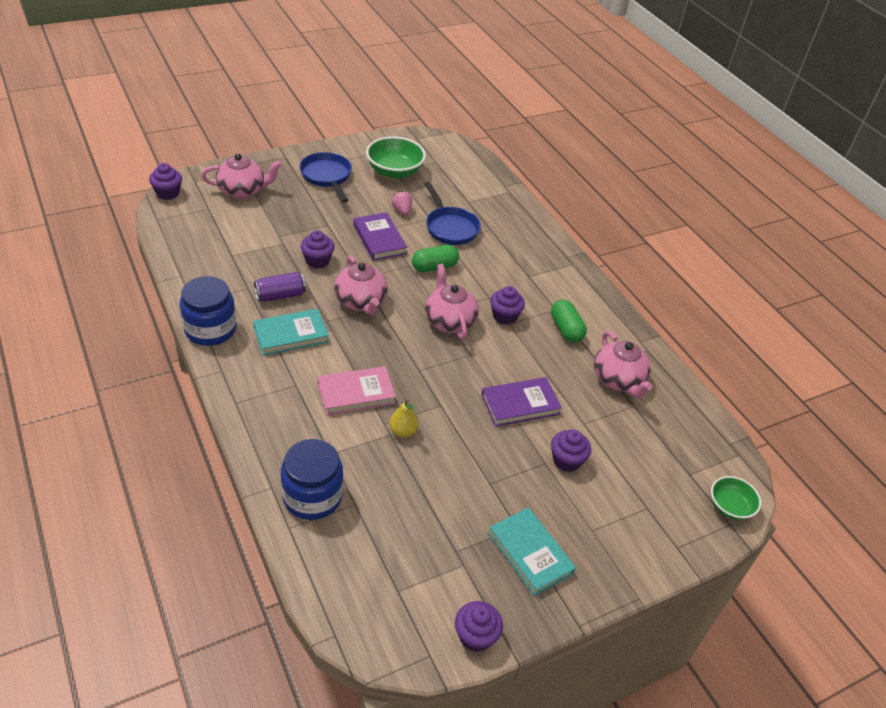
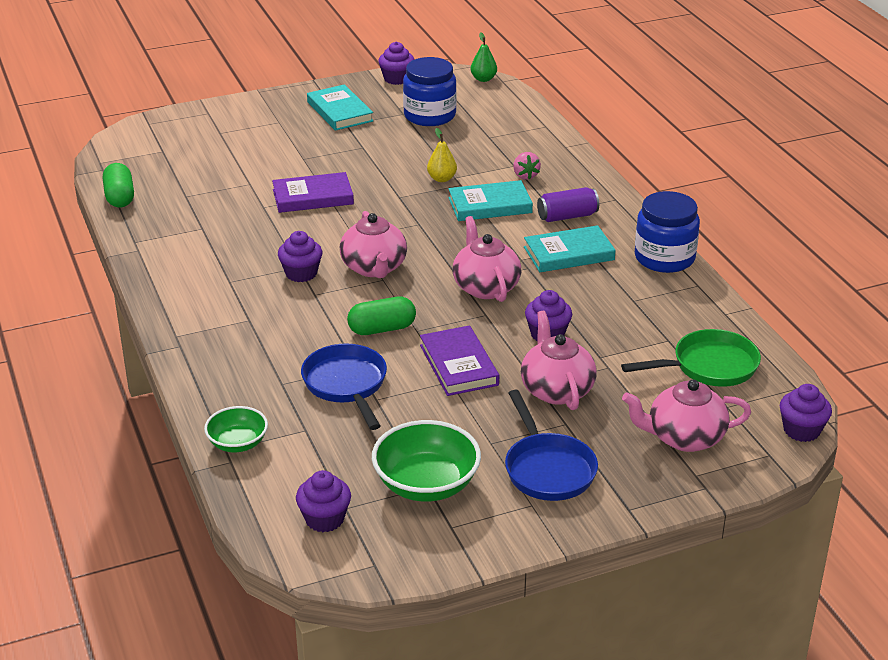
camera: 170 degrees left, 10 degrees down
(210, 235) = (709, 366): none -> green pan
(280, 295) = (590, 293): purple can -> purple can (567, 216)
(312, 496) = (527, 141): blue jar -> blue jar (429, 115)
(356, 393) = (490, 205): pink book -> turquoise book
(360, 639) = (483, 79): none -> green pear
(402, 211) = (420, 410): pink strawberry -> pink strawberry (525, 175)
(566, 329) = (227, 261): green capsule -> green capsule (120, 197)
(566, 460) = (281, 159): purple cupcake -> purple cupcake (324, 519)
(618, 380) = (190, 215): pink teapot -> pink teapot (556, 390)
(730, 507) = (140, 132): green bowl -> green bowl (237, 443)

